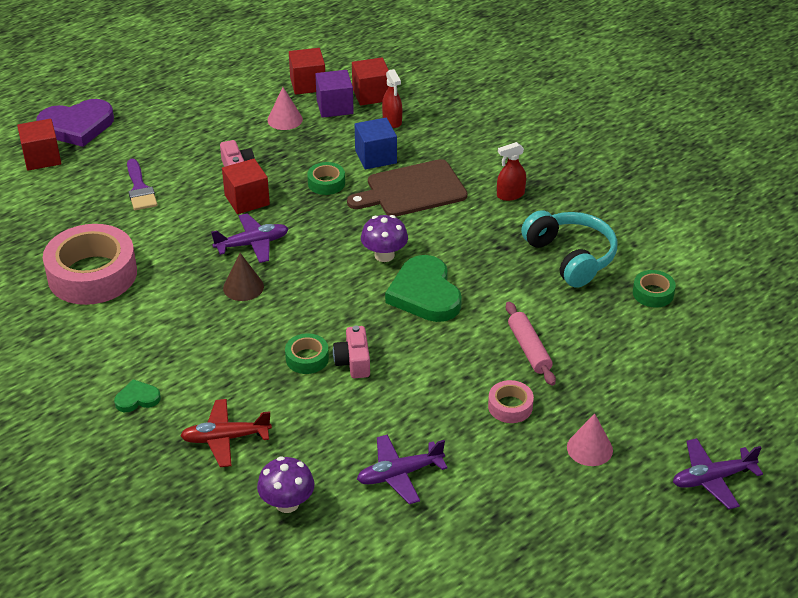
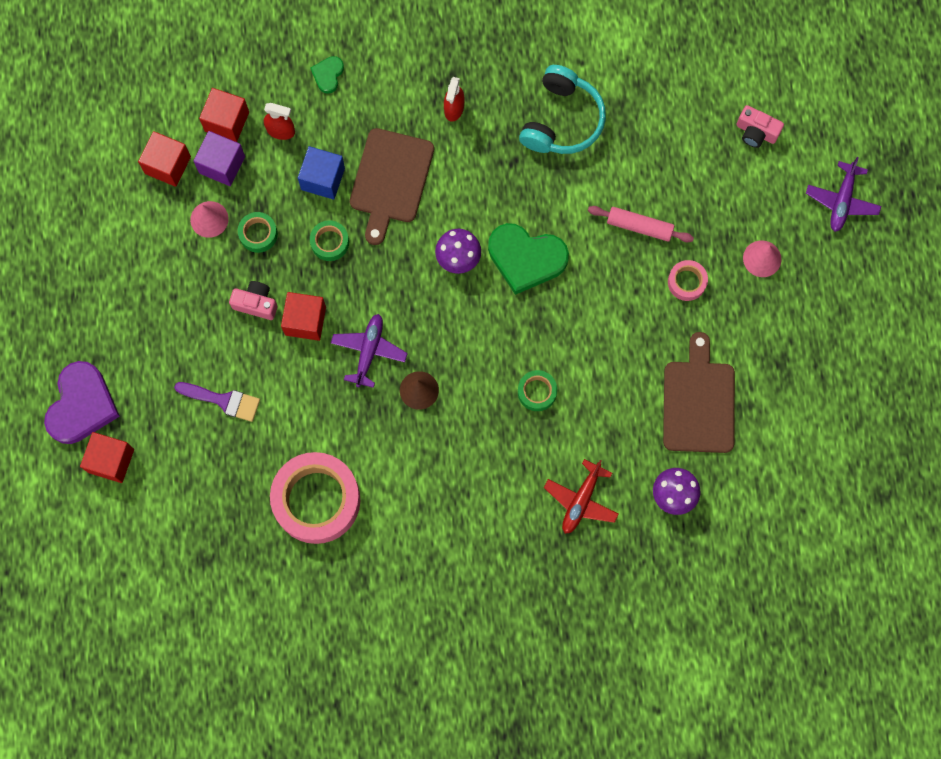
camera: 55 degrees left, 35 degrees up
(137, 399) = (494, 541): green heart -> green heart (328, 75)
(353, 362) = (564, 361): pink camera -> pink camera (756, 132)
(399, 474) = (698, 402): purple plane -> brown cutting board
(571, 257) = (562, 120): turquoise headphones -> turquoise headphones turned 105 degrees clockwise
(653, 293) = (644, 93): green tape -> green tape (258, 234)

